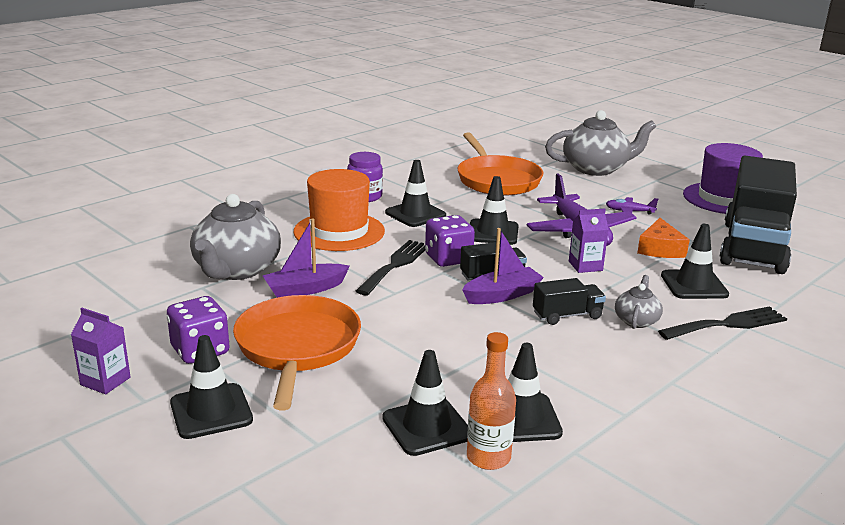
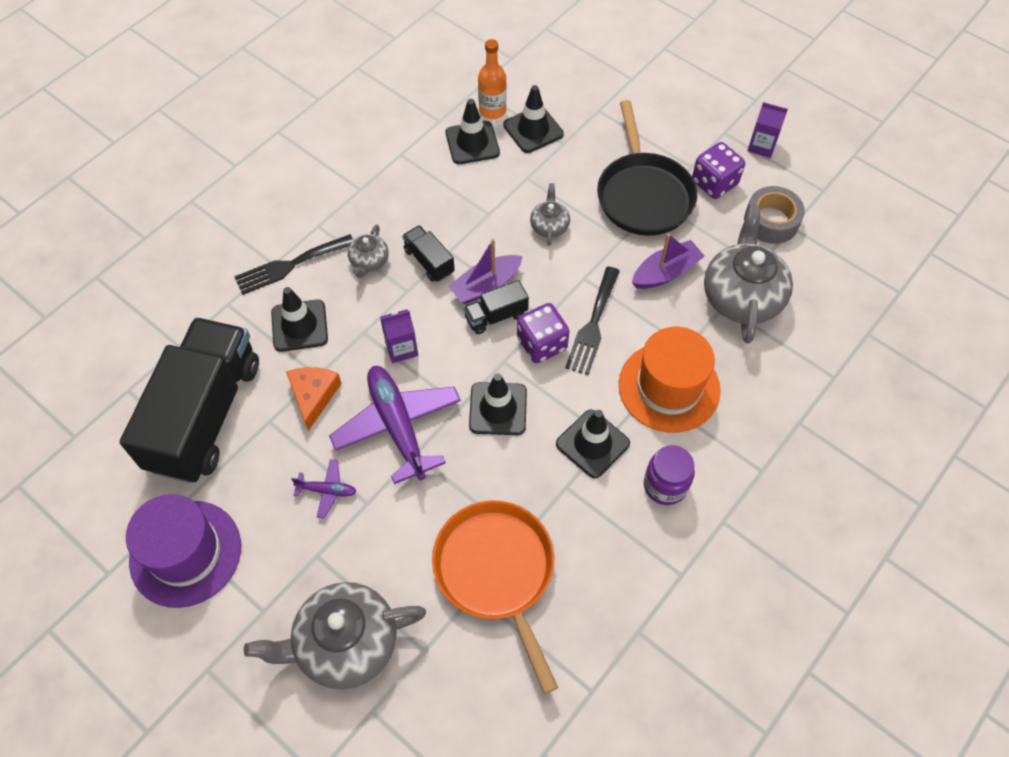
camera: 175 degrees right, 35 degrees up
(159, 315) = (771, 221): none -> grey tape
(211, 411) = (676, 127): black traffic cone -> none
(297, 347) = (643, 195): orange pan -> black pan
(424, 331) = (549, 226): none -> grey teapot
(567, 315) = (429, 261): black truck -> black truck turned 75 degrees clockwise

